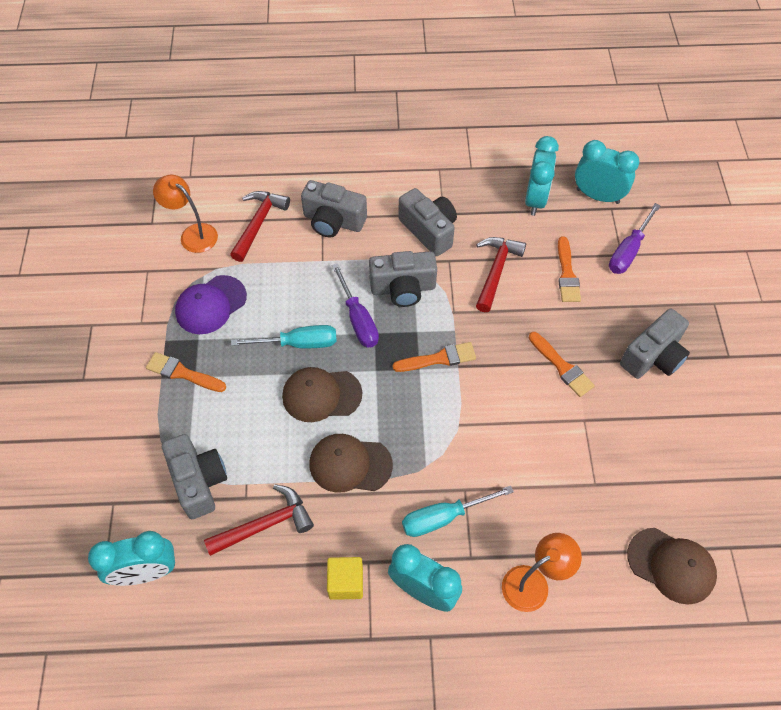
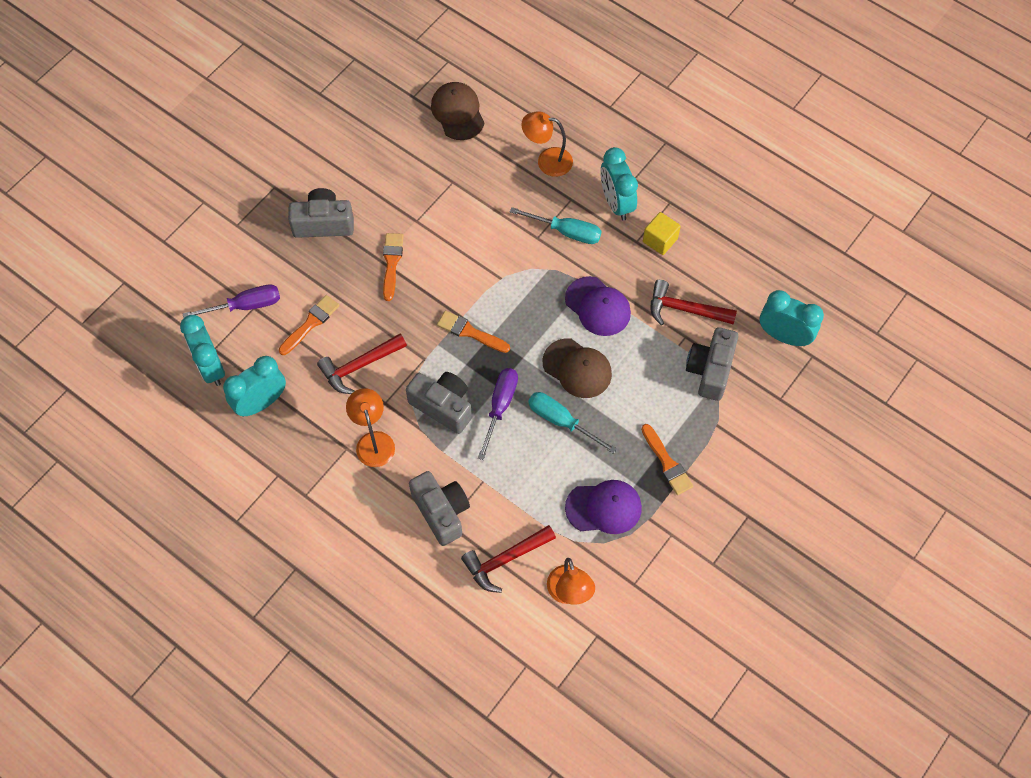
camera: 140 degrees left, 5 degrees up
(350, 464) = (598, 306): brown cap -> purple cap
(429, 230) = (373, 441): grey camera -> orange lamp

